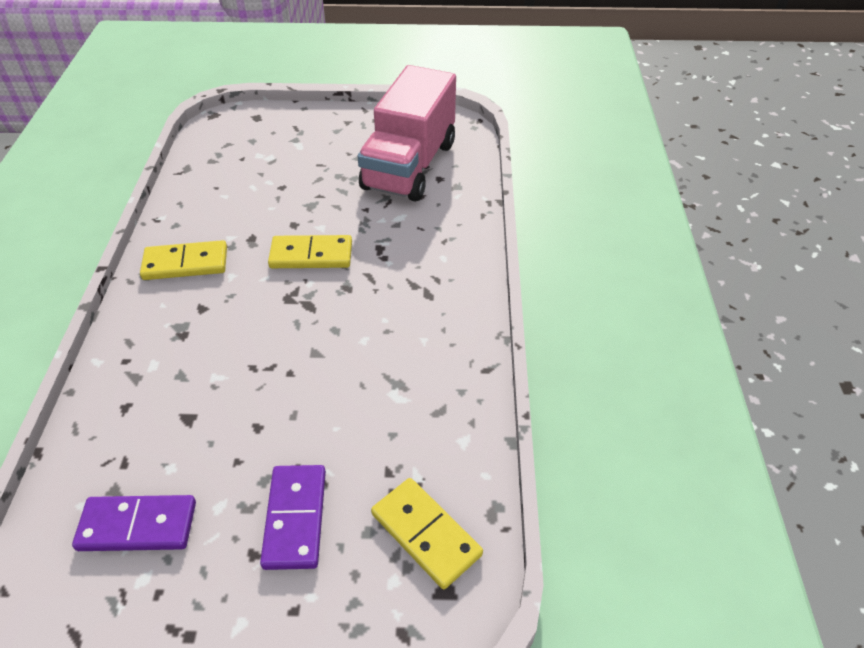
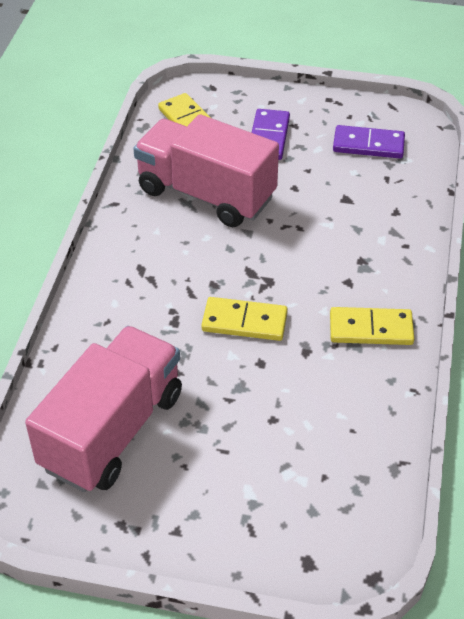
camera: 170 degrees left, 0 degrees up
(374, 398) = (206, 194): none -> pink truck

